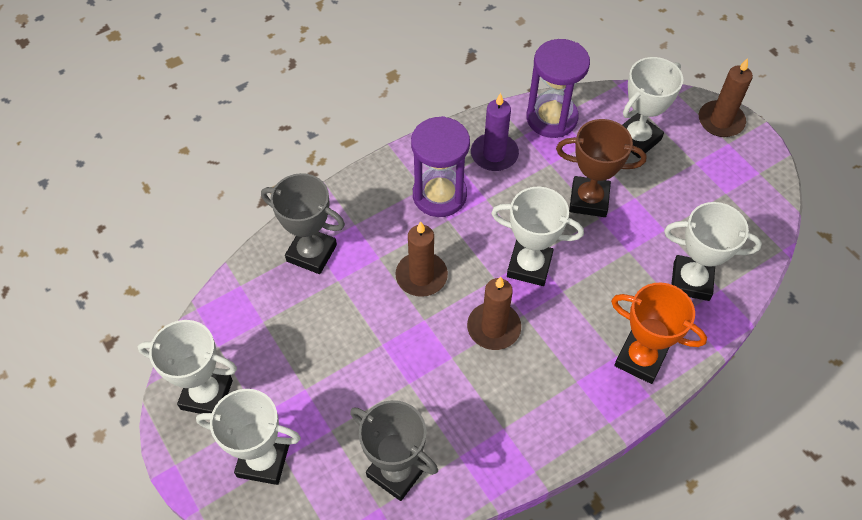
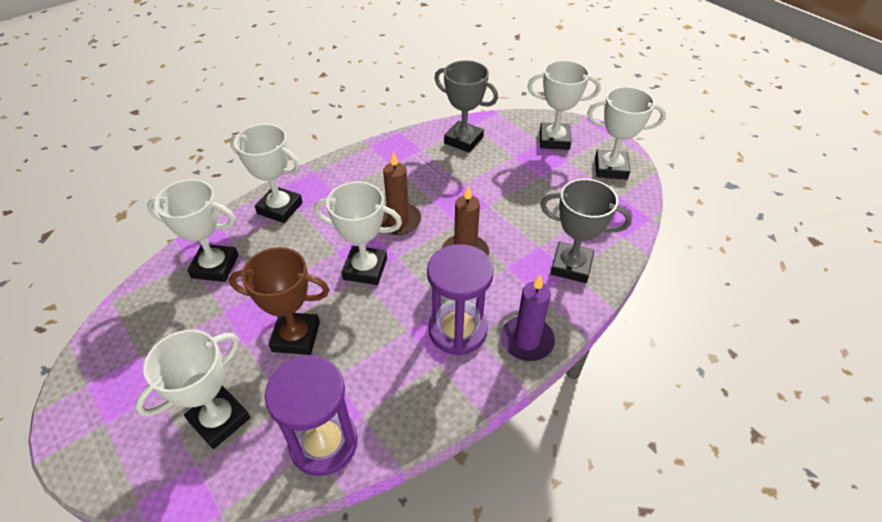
camera: 175 degrees right, 10 degrees down
(494, 154) = (399, 384): purple candle -> purple candle (526, 340)
(640, 359) = (280, 208): orange trophy -> white trophy
(720, 121) = (97, 457): brown candle -> none

